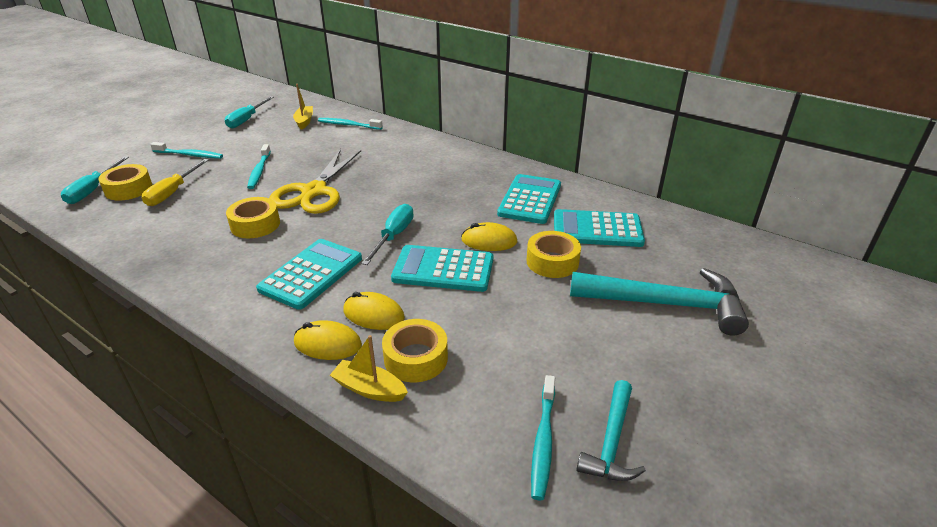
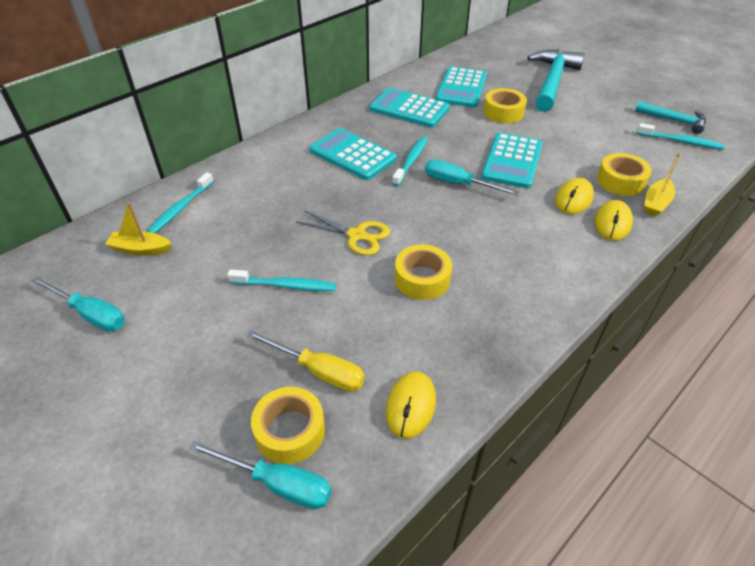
camera: 80 degrees left, 10 degrees up
(189, 155) = (196, 371): turquoise toothbrush -> turquoise toothbrush (411, 161)
(311, 274) = (517, 234): turquoise calculator -> turquoise calculator (352, 155)
(314, 191) = (356, 235): yellow scissors -> yellow scissors, size x0.61
(489, 241) = (472, 135): yellow mouse -> yellow mouse (411, 406)

